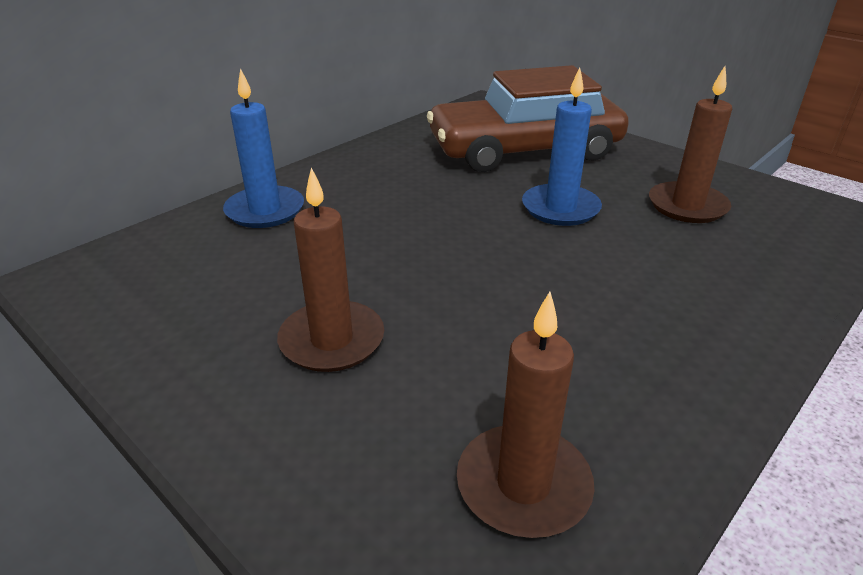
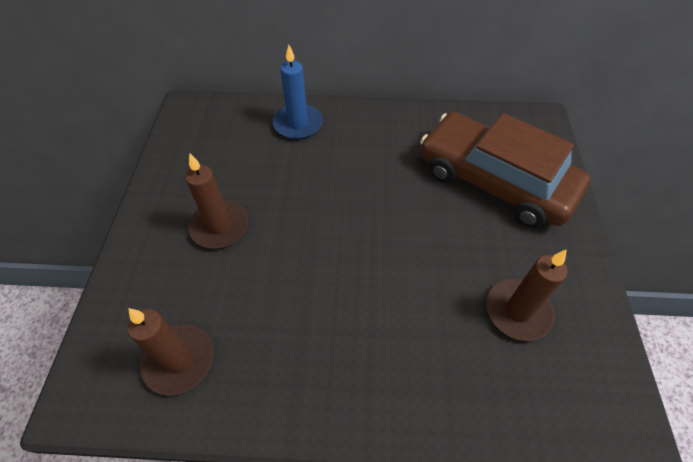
camera: 50 degrees right, 20 degrees up
(560, 208) = (435, 243): blue candle -> none

